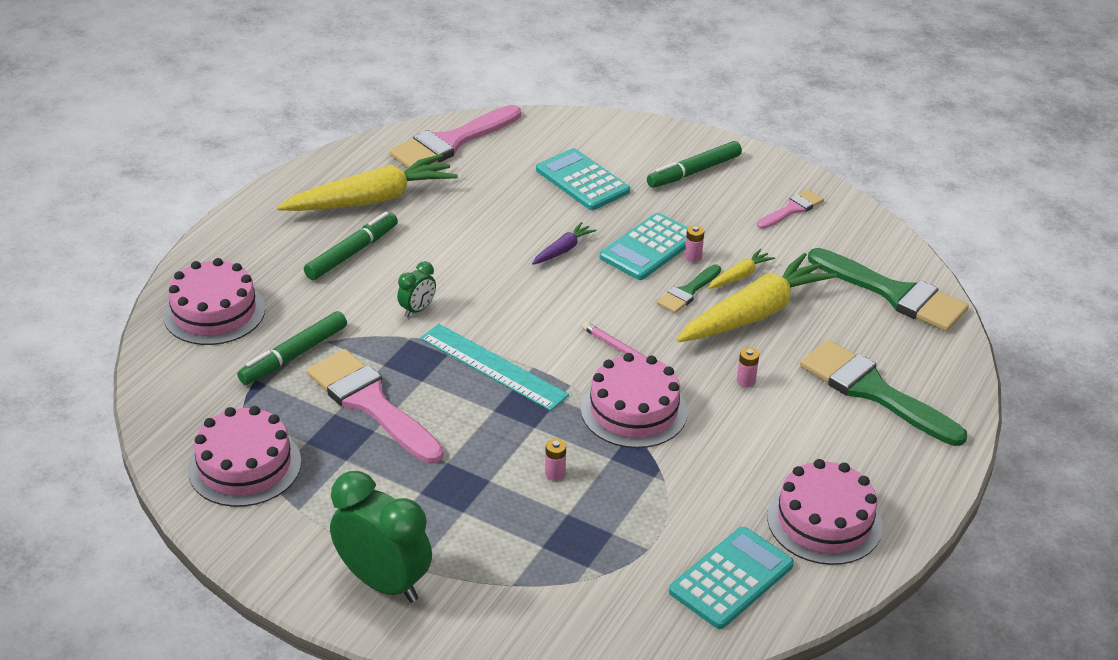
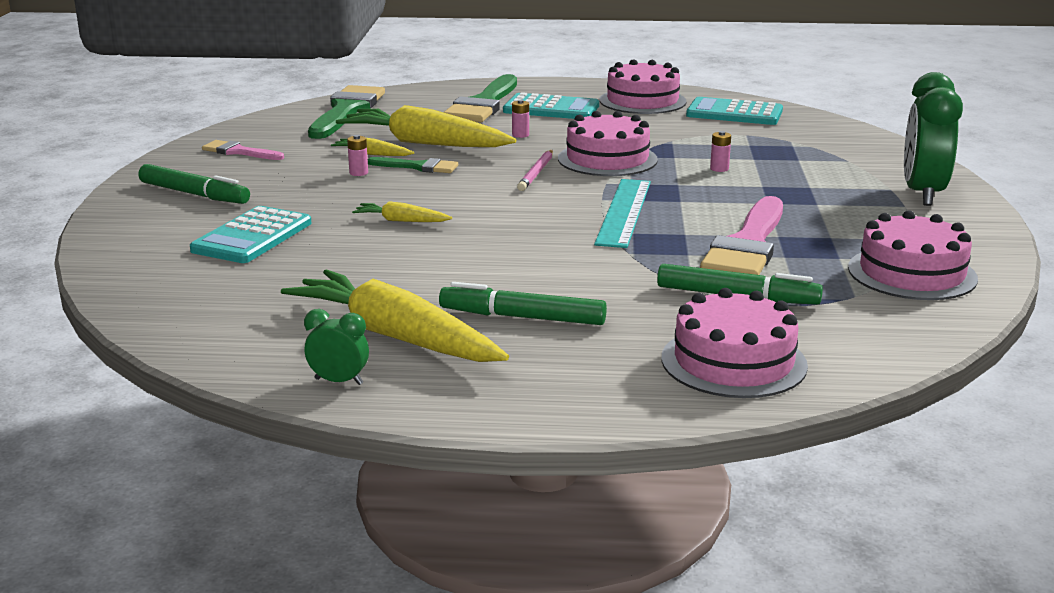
camera: 115 degrees left, 15 degrees down
(417, 309) = (583, 260): green clock -> green clock (339, 381)
(451, 142) = (209, 323): pink brush -> none
(563, 250) = (401, 221): purple carrot -> yellow carrot
(648, 248) = (360, 190): turquoise calculator -> turquoise calculator (551, 109)

